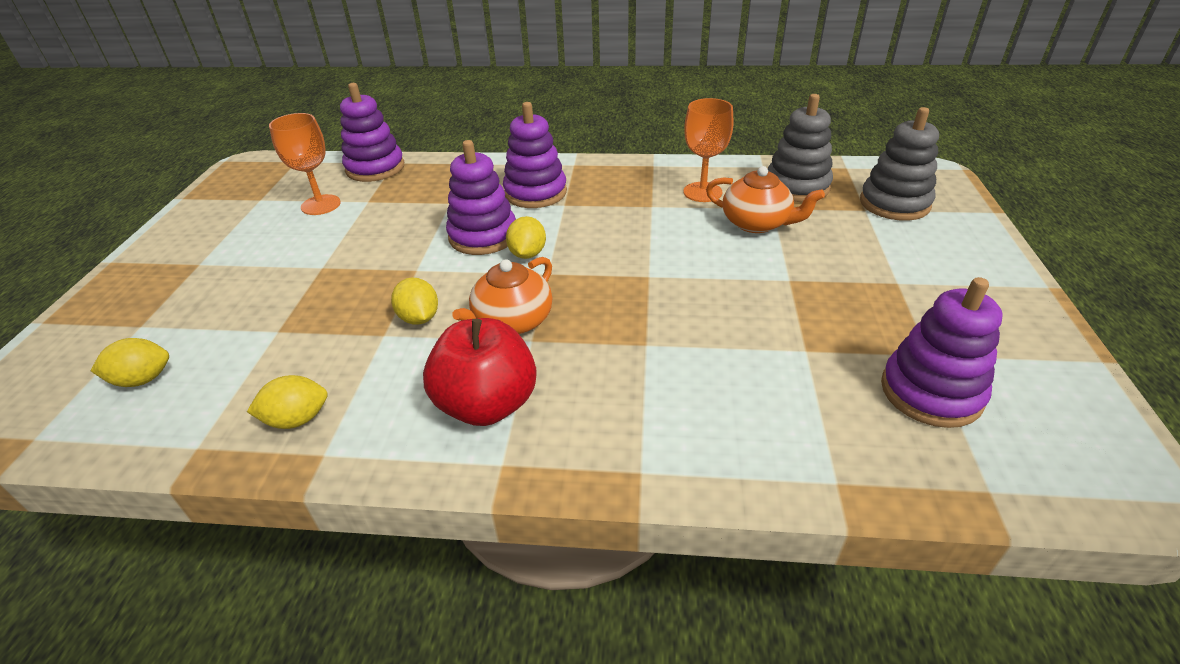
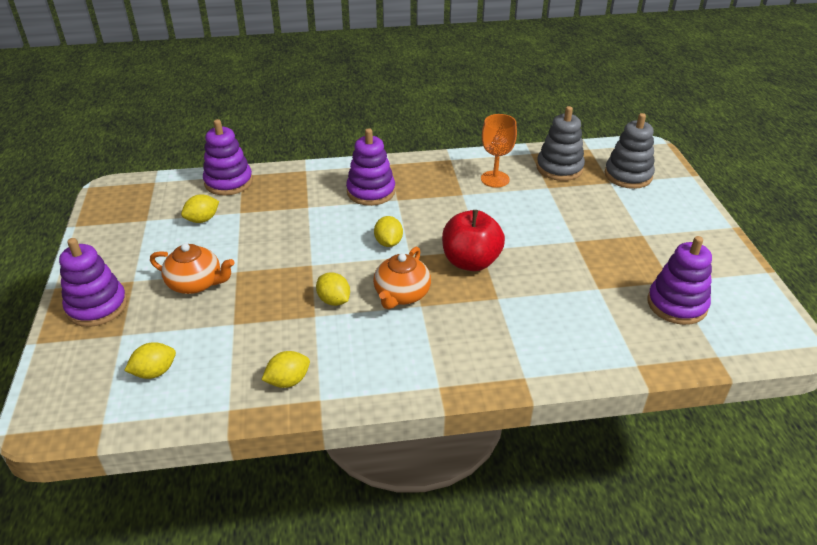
camera: 15 degrees left, 0 degrees up
(321, 205) = (202, 219): orange goblet -> yellow lemon
(483, 236) = (348, 232): purple stacking toy -> purple stacking toy (97, 306)
(487, 404) = (411, 352): red apple -> red apple (470, 262)
(757, 223) = (541, 201): orange teapot -> orange teapot (196, 283)

